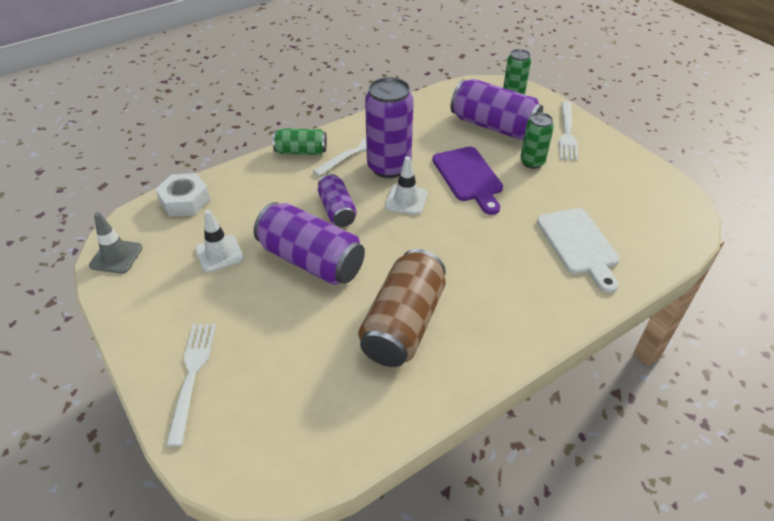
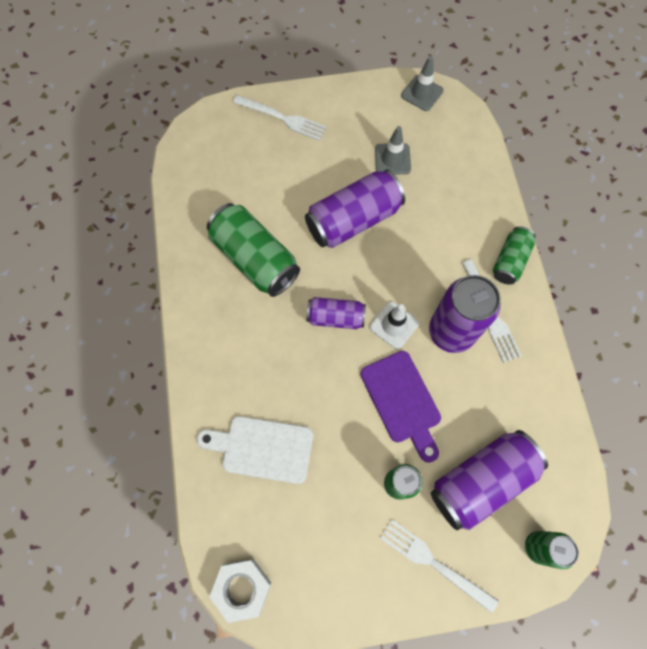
camera: 115 degrees right, 25 degrees up
(185, 201) = (471, 149): white nut -> white nut (242, 588)
(219, 254) = (392, 159): white traffic cone -> grey traffic cone
(337, 210) = (406, 261): purple can -> purple can (335, 317)
(403, 324) = (255, 259): brown can -> green can
(468, 177) = (402, 401): purple cutting board -> purple cutting board turned 120 degrees counterclockwise

